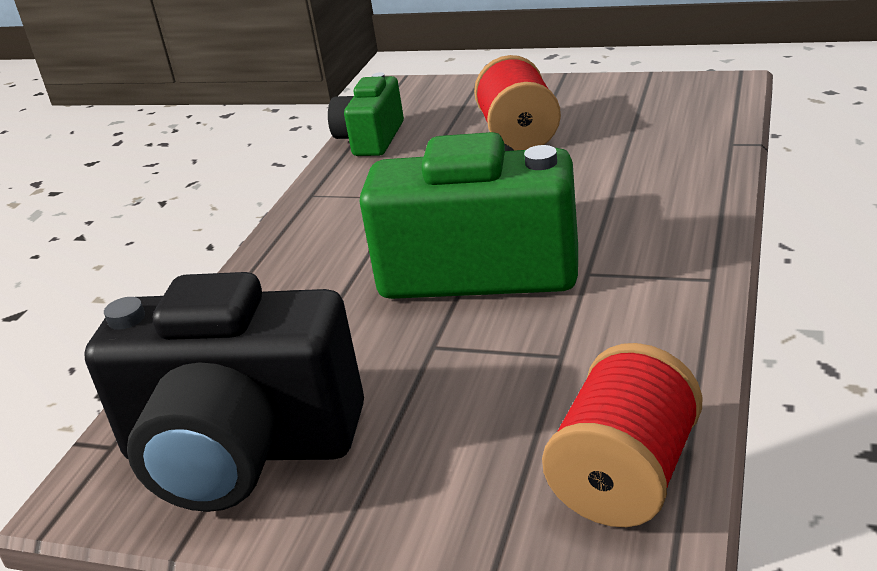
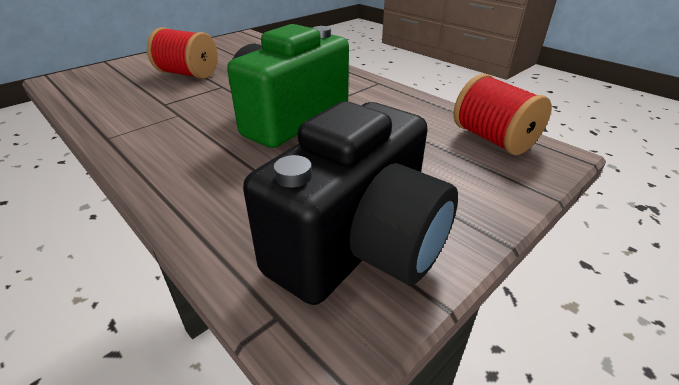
camera: 65 degrees left, 5 degrees up
(371, 139) = (91, 103): green camera -> none

